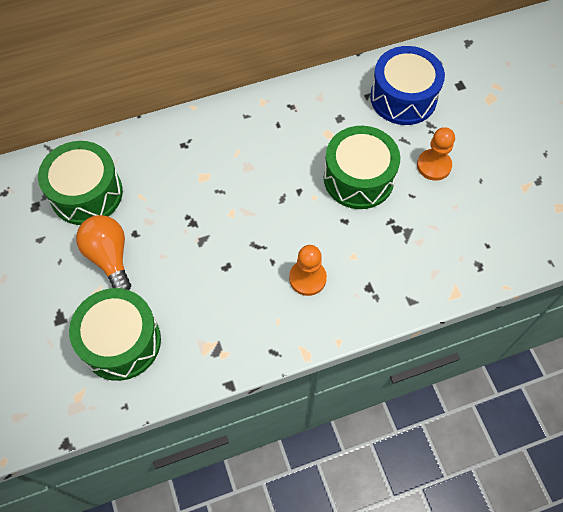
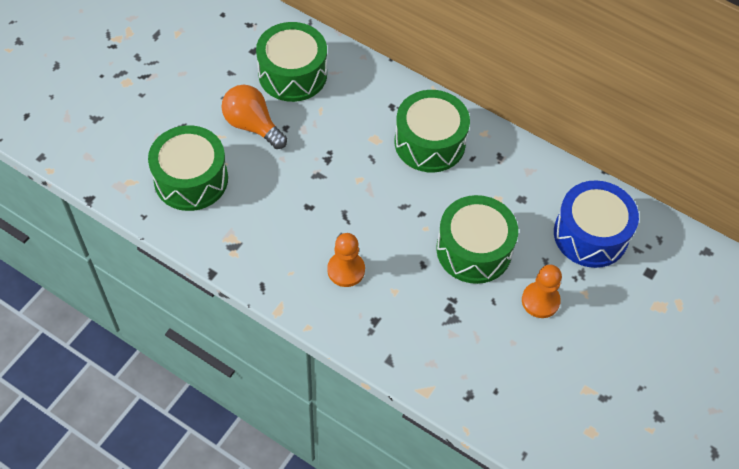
camera: 50 degrees right, 5 degrees down
(109, 257) = (252, 125): orange light bulb -> orange light bulb turned 75 degrees counterclockwise
(240, 142) = (430, 142): none -> green drum

